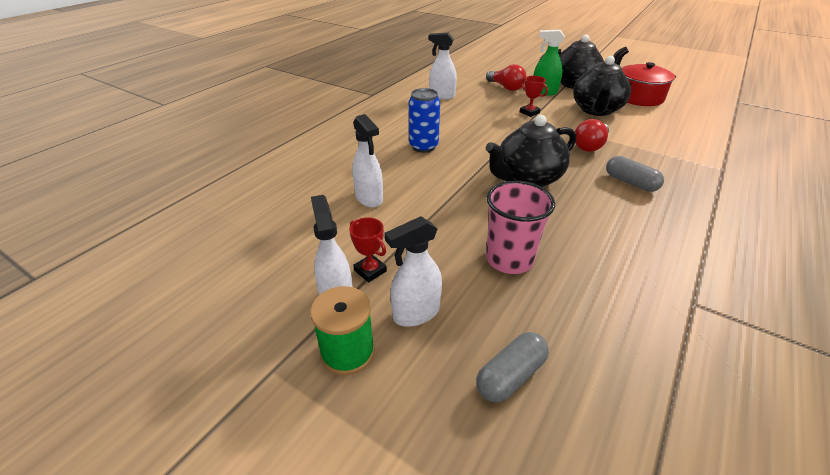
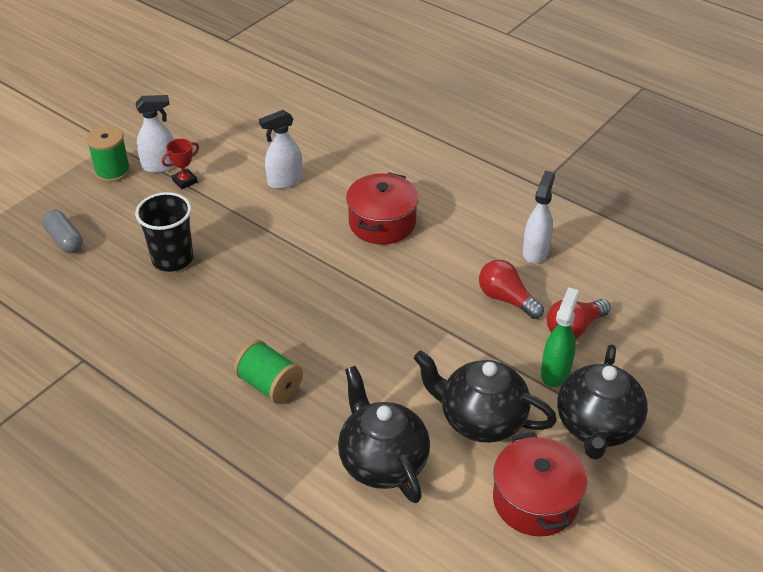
camera: 95 degrees right, 5 degrees up
(416, 313) = (133, 202): white spray bottle -> none
(423, 147) = (382, 223): blue can -> red pot
(509, 259) = (172, 259): pink cup -> black cup
(527, 179) = (296, 296): black teapot -> black teapot (382, 462)
(529, 112) = (475, 336): red trophy -> none
(590, 146) = (365, 375): red light bulb -> red light bulb (506, 299)
(630, 183) = (269, 385): grey capsule -> green spool

